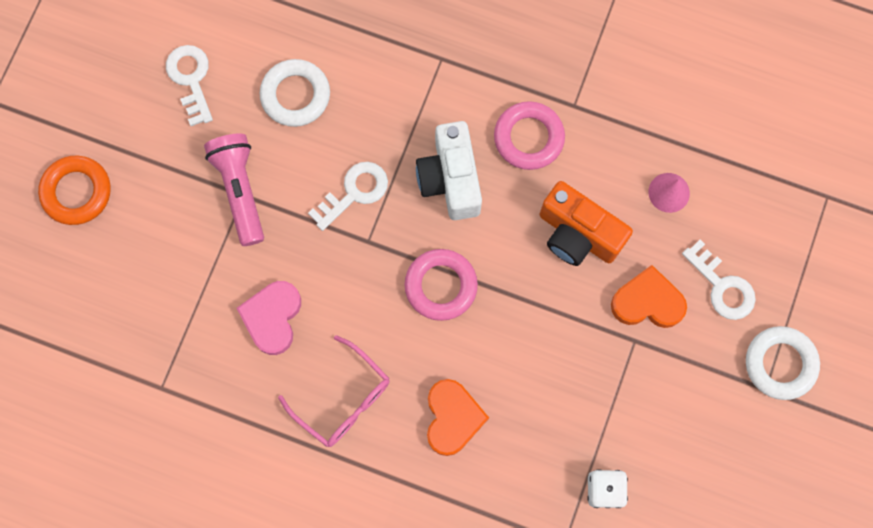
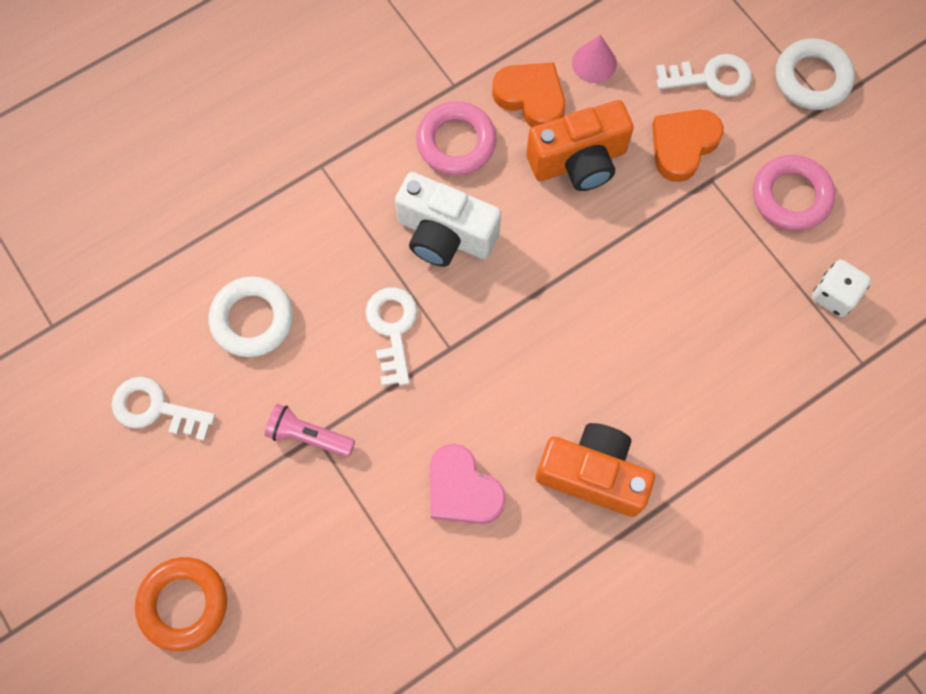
camera: 55 degrees left, 5 degrees down
(240, 190) = (308, 436): pink flashlight -> pink flashlight, size x0.66
(343, 399) = (592, 474): pink glasses -> orange camera
(441, 286) = (542, 311): pink ring -> pink ring (791, 196)
(452, 418) = (679, 384): orange heart -> orange heart (531, 98)

